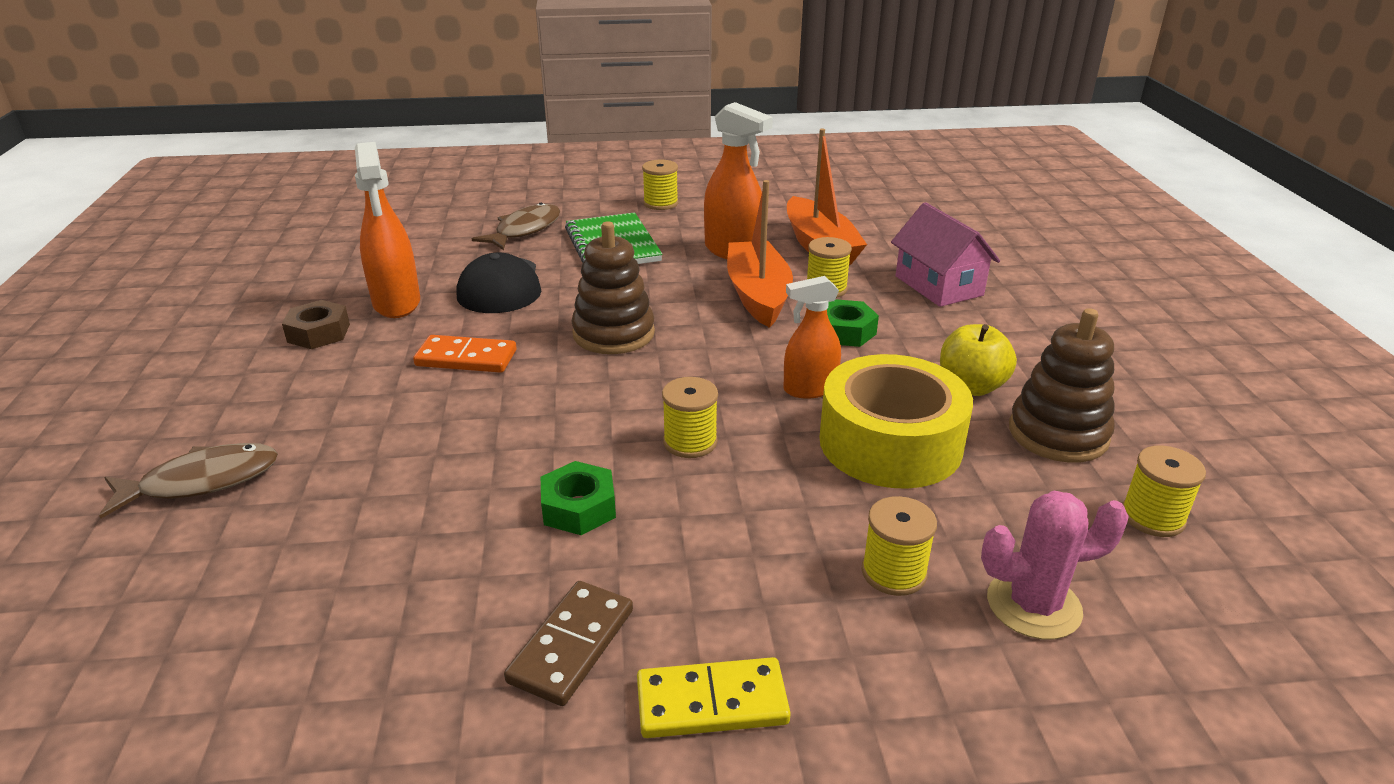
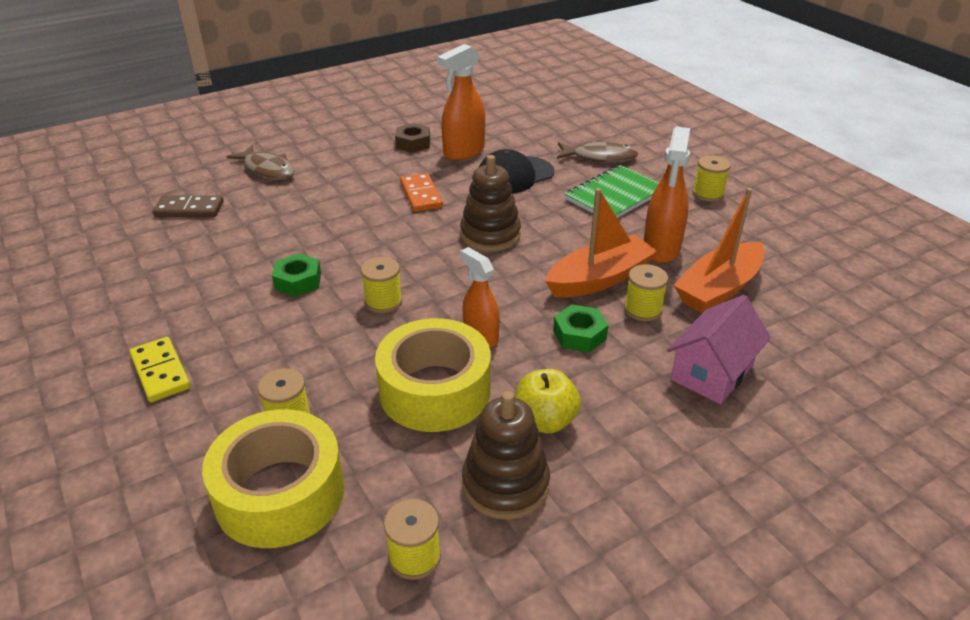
camera: 65 degrees right, 5 degrees up
(572, 646) = (189, 314): brown domino -> brown domino (189, 209)
(1033, 605) = (280, 493): pink cactus -> yellow tape

